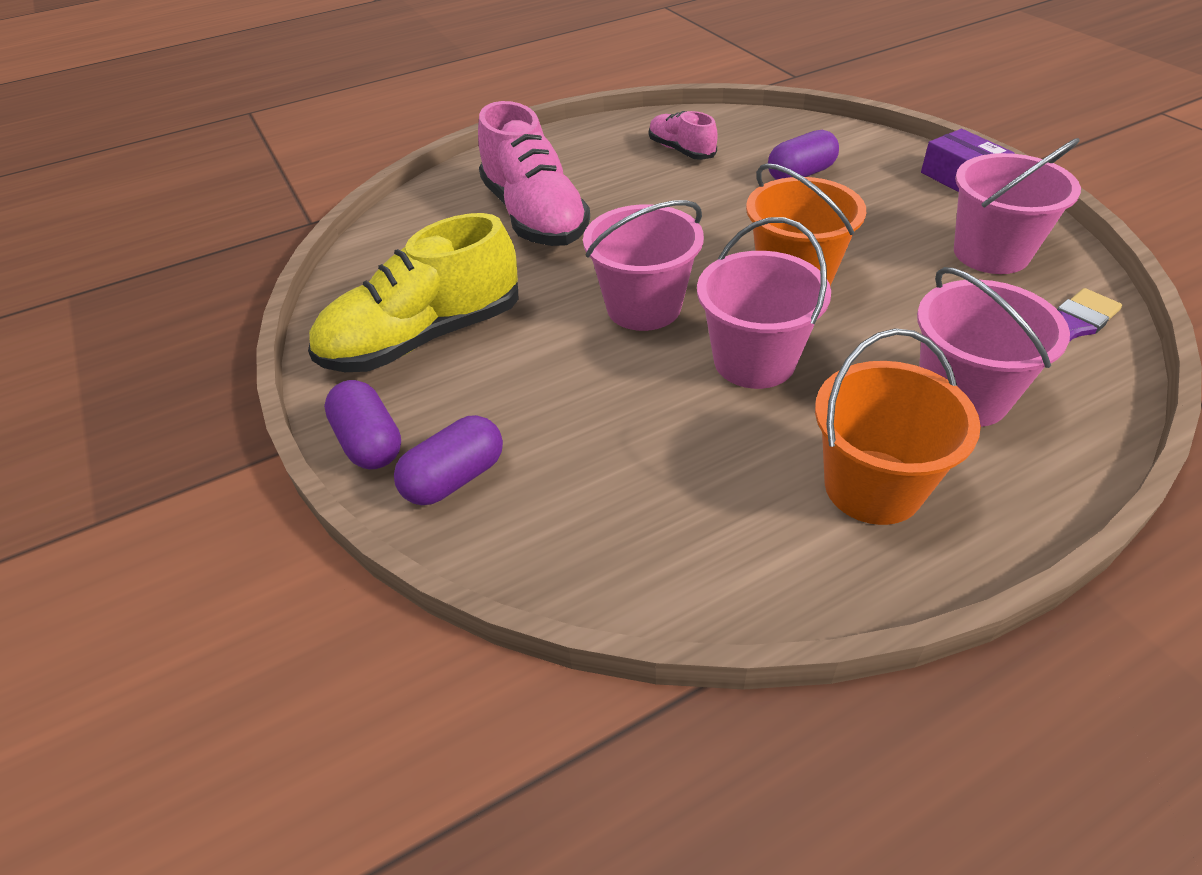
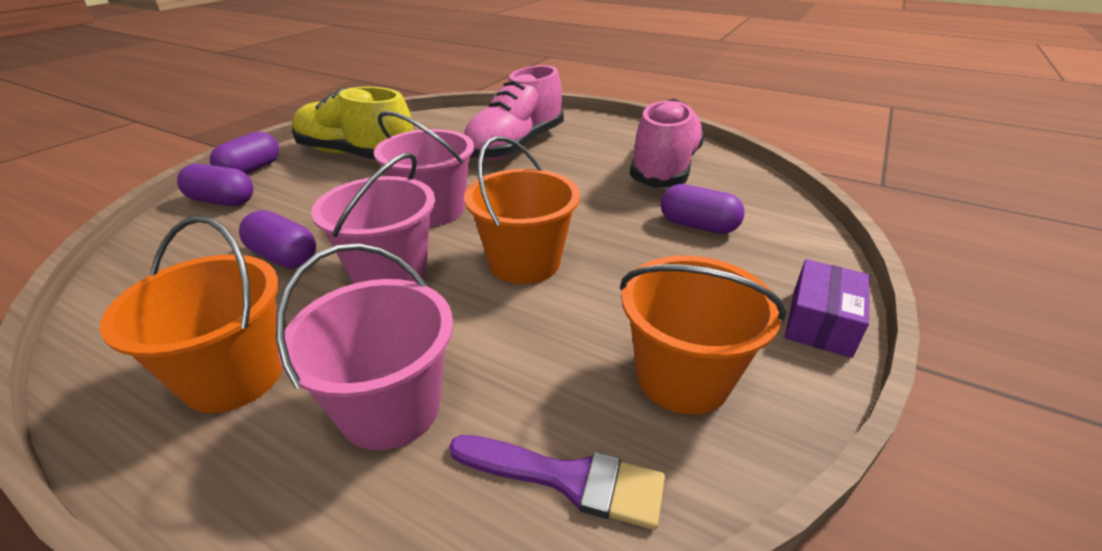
camera: 55 degrees right, 10 degrees down
(663, 433) = (284, 257): none -> purple capsule
(681, 150) = (665, 168): pink shoe -> pink shoe, size x1.90
(991, 253) = (682, 377): pink bucket -> orange bucket

